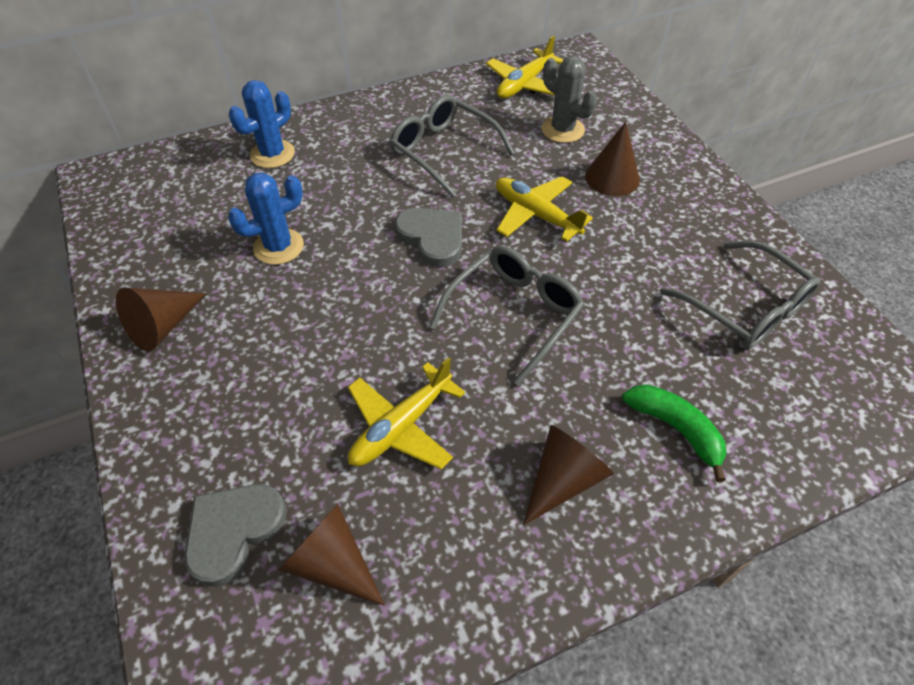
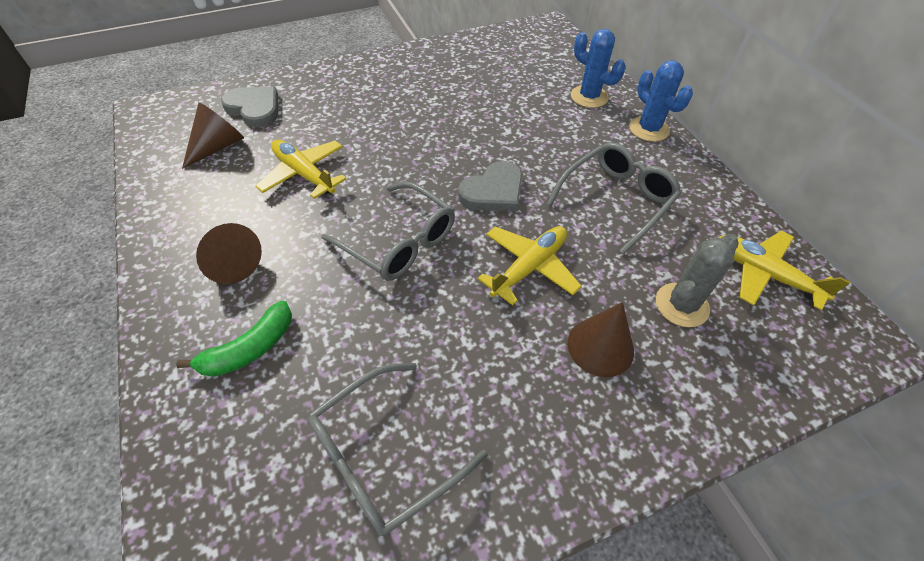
camera: 90 degrees right, 0 degrees up
(163, 326) = (410, 68): brown cone -> none
(278, 247) = (481, 108): blue cactus -> blue cactus (648, 129)

